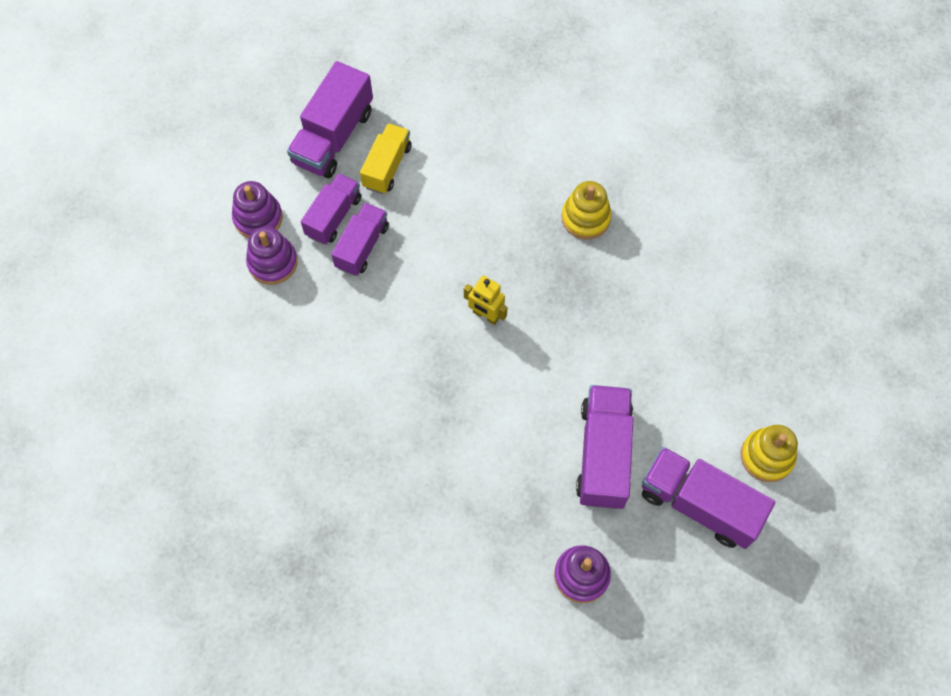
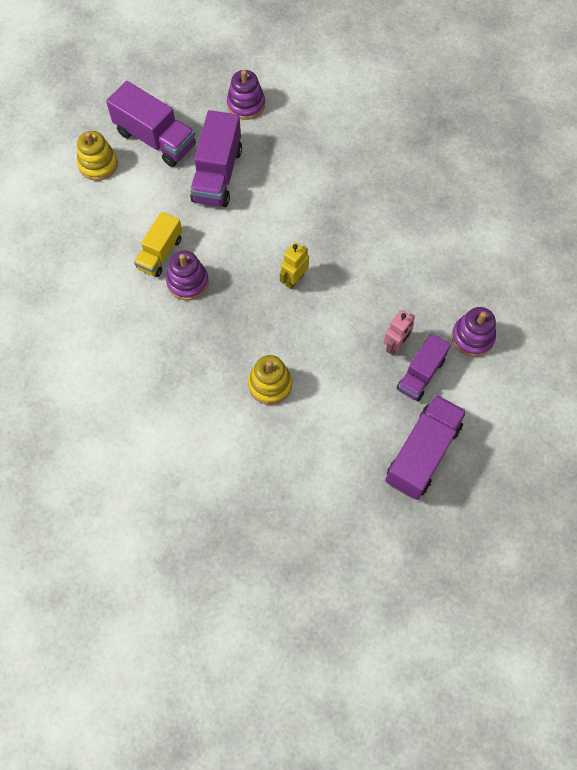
camera: 175 degrees left, 0 degrees up
(258, 218) = (488, 378): purple stacking toy -> purple stacking toy (188, 282)
(362, 246) = (395, 345): purple truck -> pink robot
(387, 166) = (372, 419): yellow truck -> yellow truck (160, 253)
(485, 315) = (294, 280): yellow robot -> yellow robot turned 90 degrees counterclockwise
(585, 218) = (198, 355): yellow stacking toy -> yellow stacking toy (270, 384)

